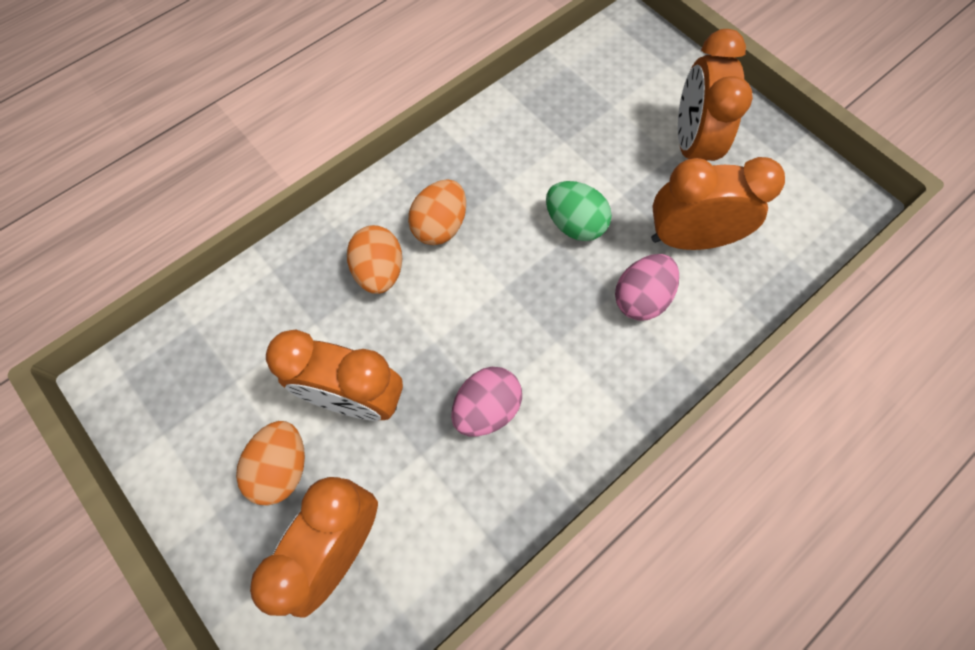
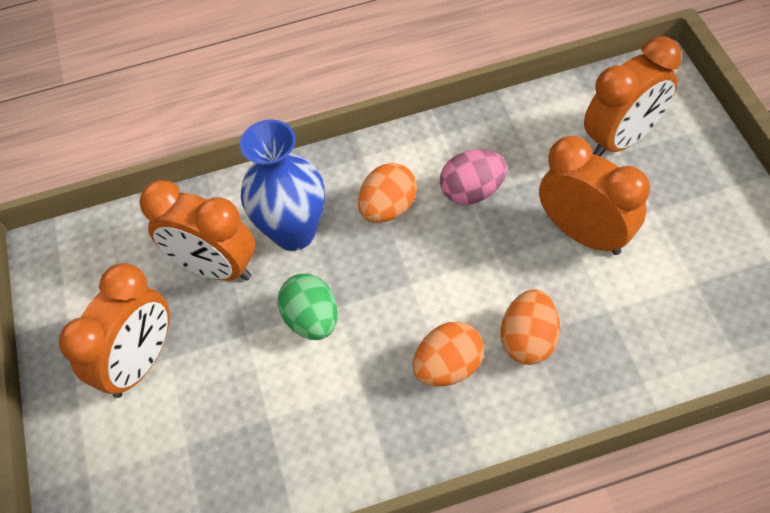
camera: 150 degrees left, 10 degrees down
(282, 468) = (660, 202): orange egg -> orange egg (388, 208)
(641, 298) = (294, 232): pink egg -> blue vase

